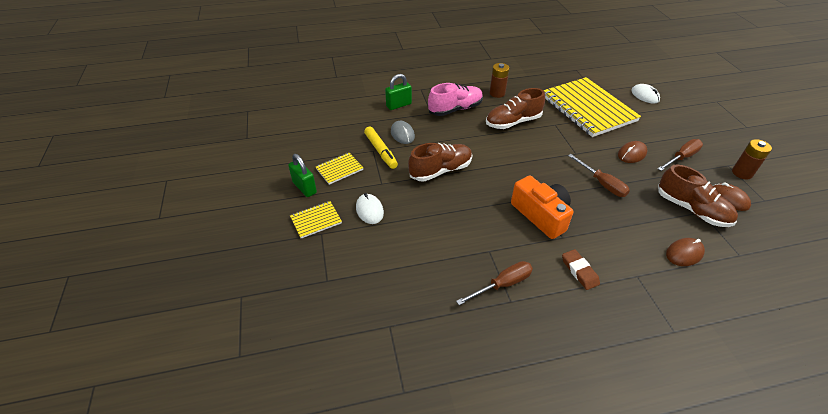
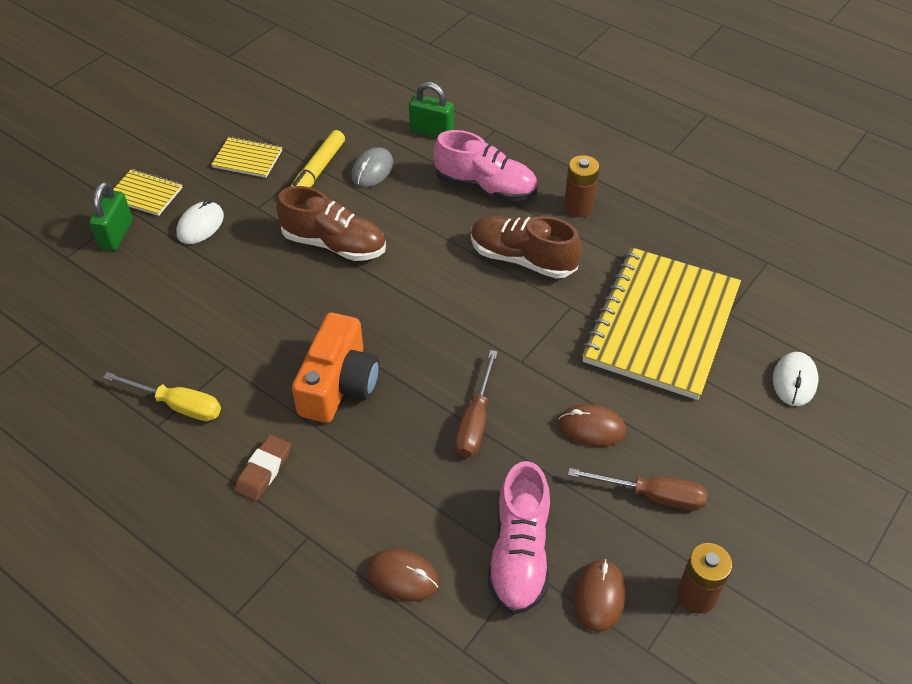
camera: 50 degrees right, 5 degrees up
(304, 187) = (189, 152): green padlock -> green padlock (116, 235)
(502, 284) = (178, 405): brown screwdriver -> yellow screwdriver
(691, 209) = (519, 553): brown shoe -> pink shoe

